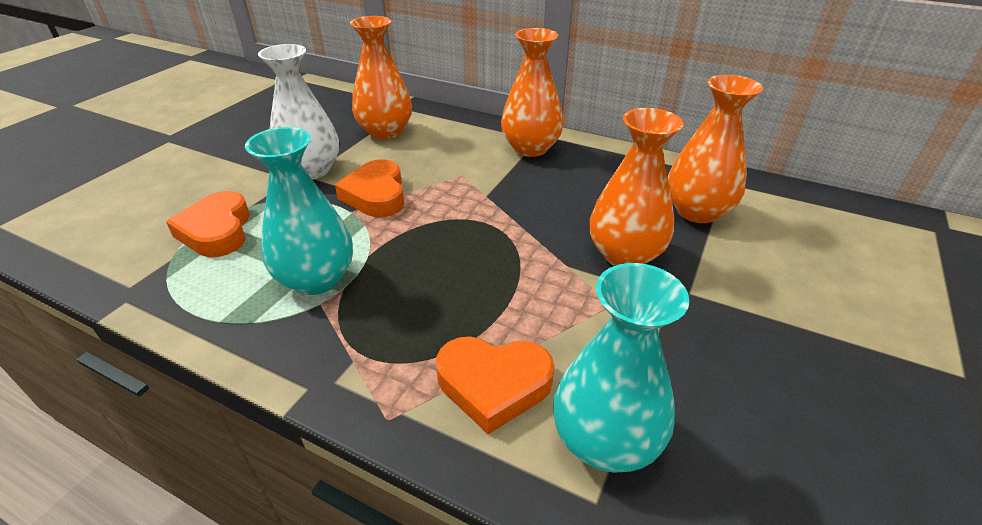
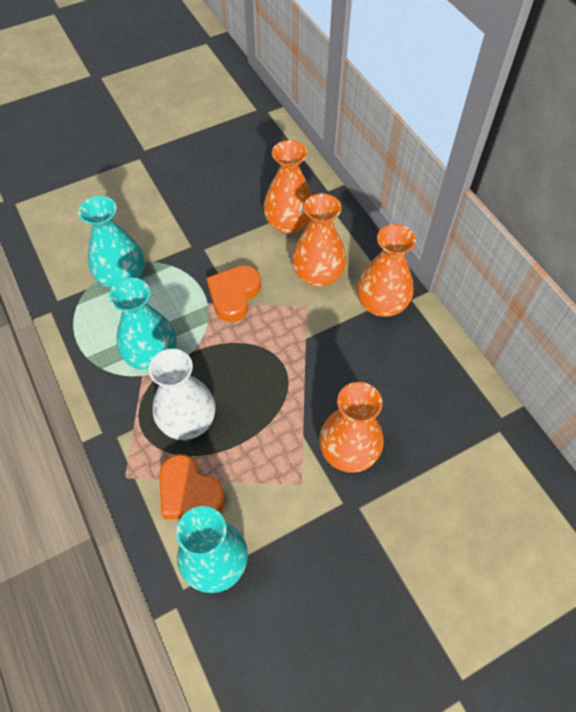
camera: 35 degrees right, 20 degrees up
(217, 231) = (122, 276): orange heart -> turquoise vase
(311, 170) = (210, 244): white vase -> white vase (188, 420)
(696, 211) = (442, 445): orange vase -> orange vase (318, 274)

